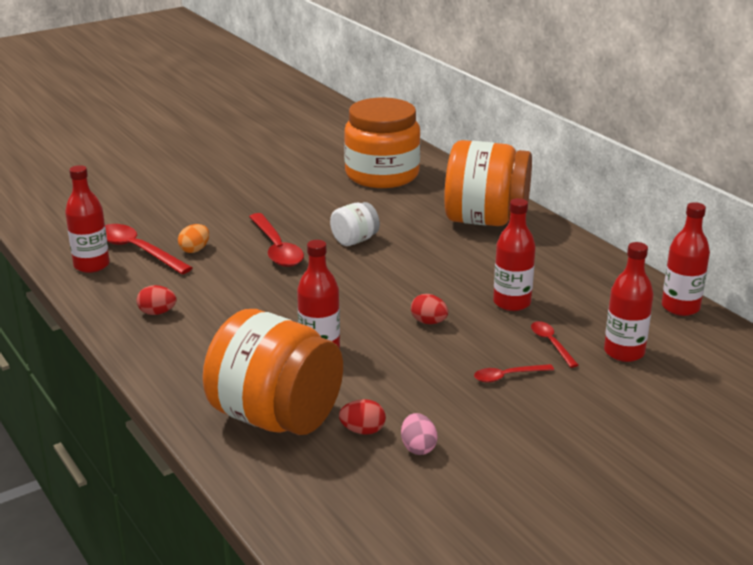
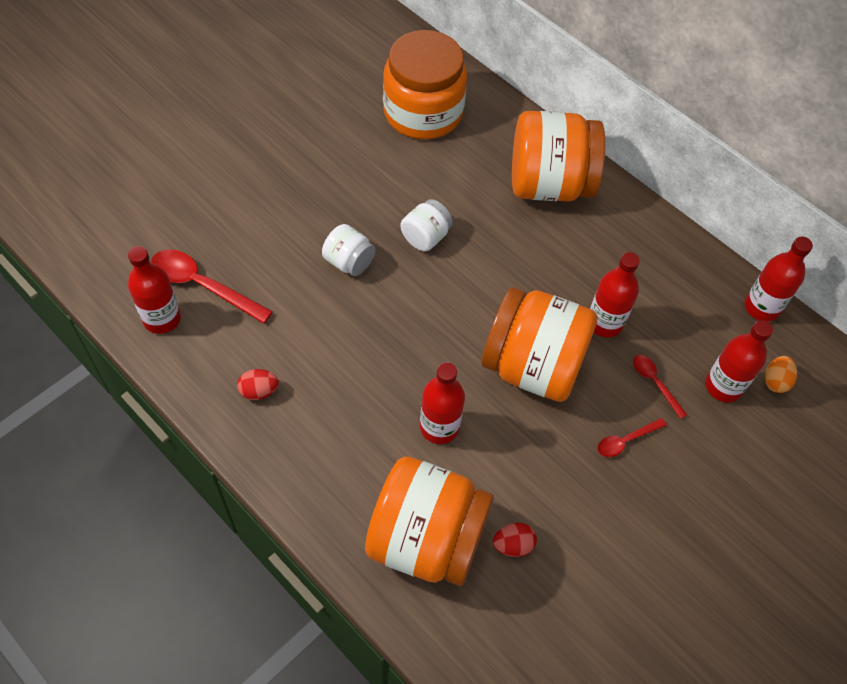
camera: 15 degrees left, 30 degrees up
(195, 250) = (263, 276): orange egg -> orange egg (775, 381)
(276, 248) = (349, 262): red spoon -> white jar
(418, 448) = (569, 561): pink egg -> none
(429, 322) = (533, 366): red egg -> orange jar

